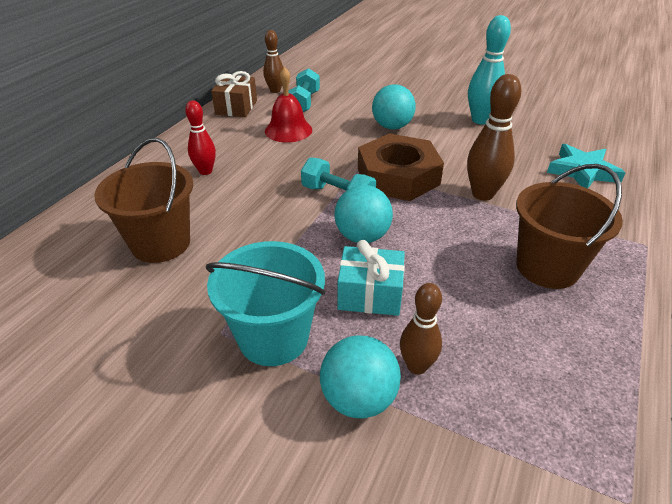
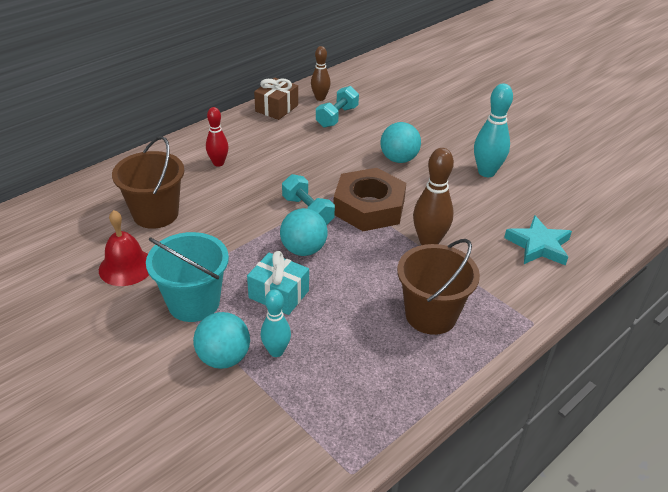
camera: 20 degrees right, 0 degrees up
(288, 130) = (306, 141): red bell -> red bell (126, 267)
(416, 366) = (276, 351): brown bowling pin -> turquoise bowling pin

